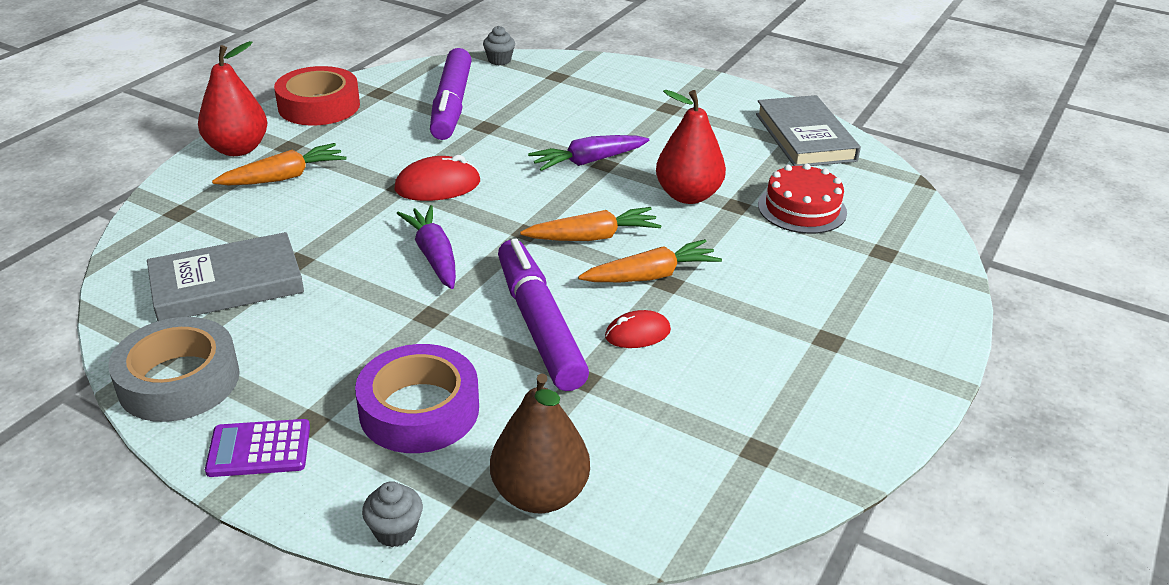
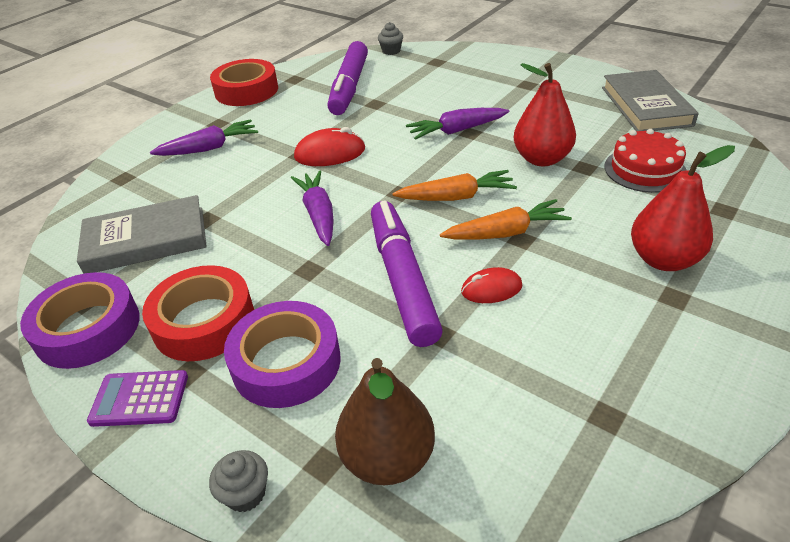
camera: 10 degrees right, 5 degrees up
(179, 380) = (88, 329): grey tape -> purple tape
(238, 149) = (178, 126): red pear -> red pear (663, 260)
(284, 177) = (209, 148): orange carrot -> purple carrot
(317, 371) = (204, 322): none -> red tape

